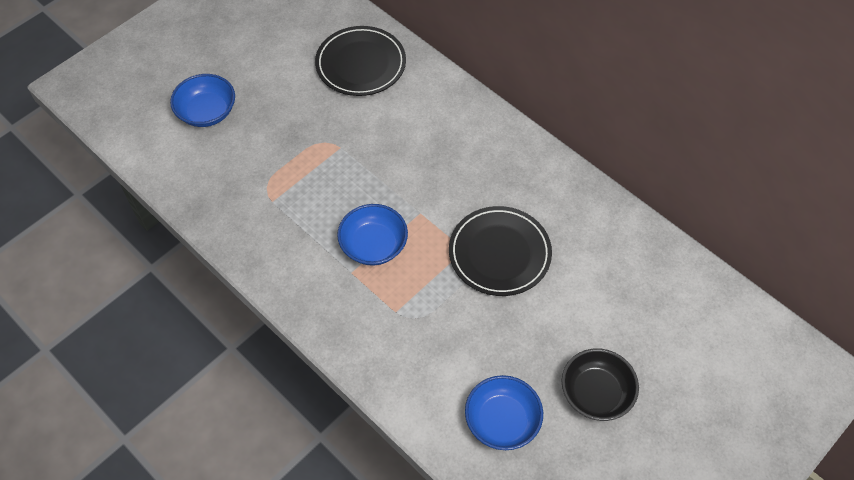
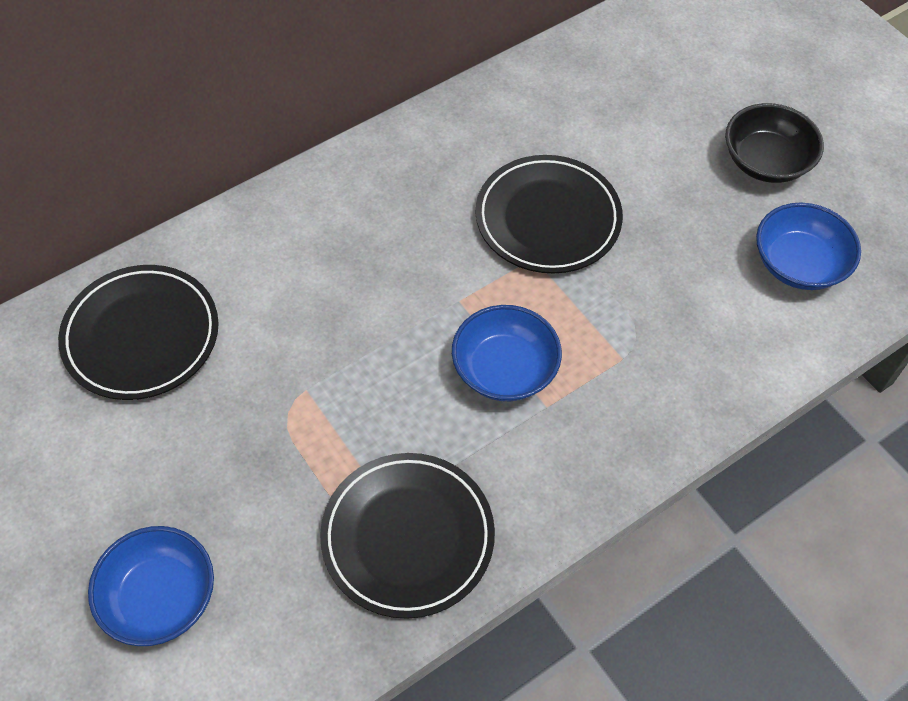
camera: 80 degrees left, 0 degrees up
(253, 214) = (408, 537): none -> black plate

